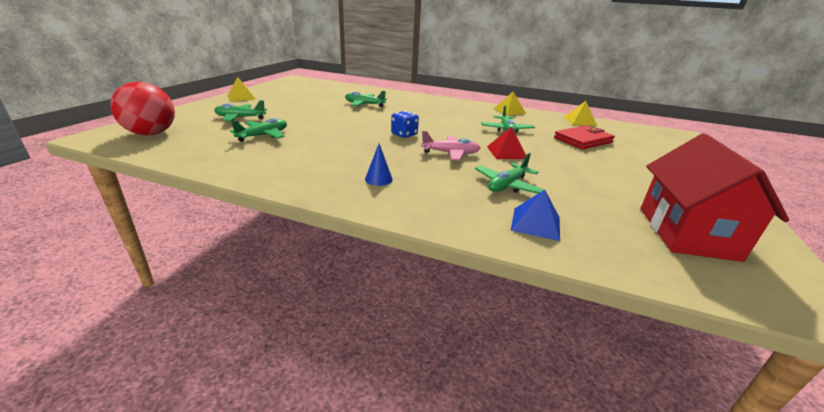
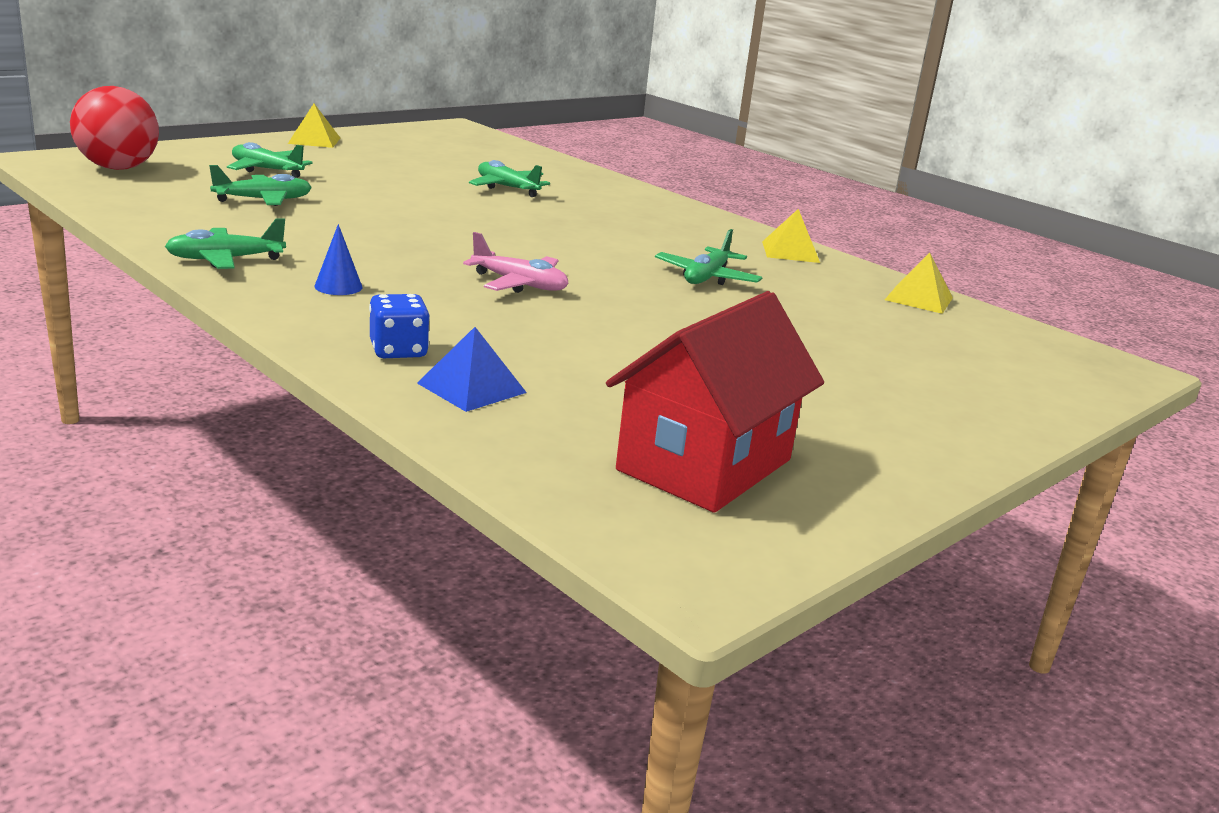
camera: 25 degrees right, 5 degrees down
(404, 134) = (491, 243): blue dice -> blue dice (398, 351)
(506, 152) = (627, 305): red pyramid -> none
(507, 185) = (526, 341): green plane -> green plane (225, 260)
(583, 140) = (838, 325): red wallet -> none

